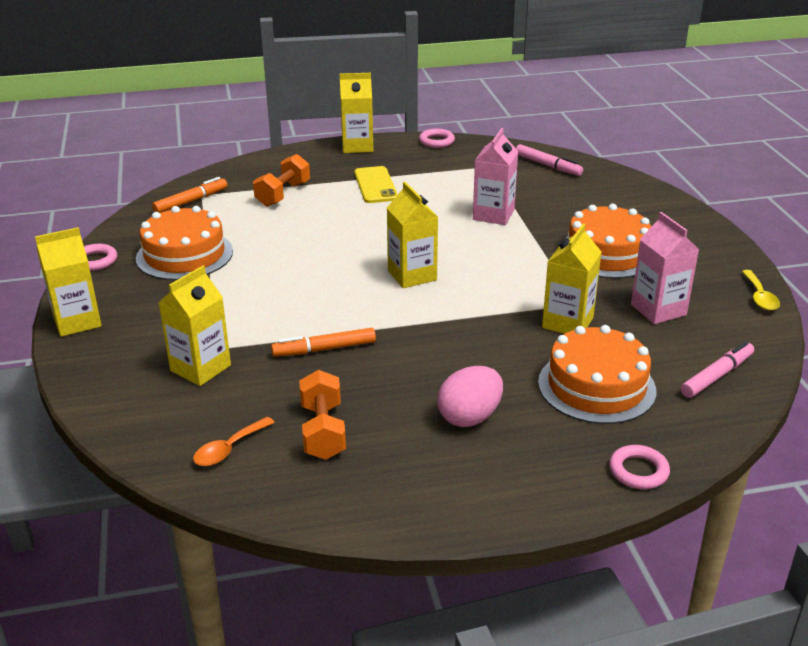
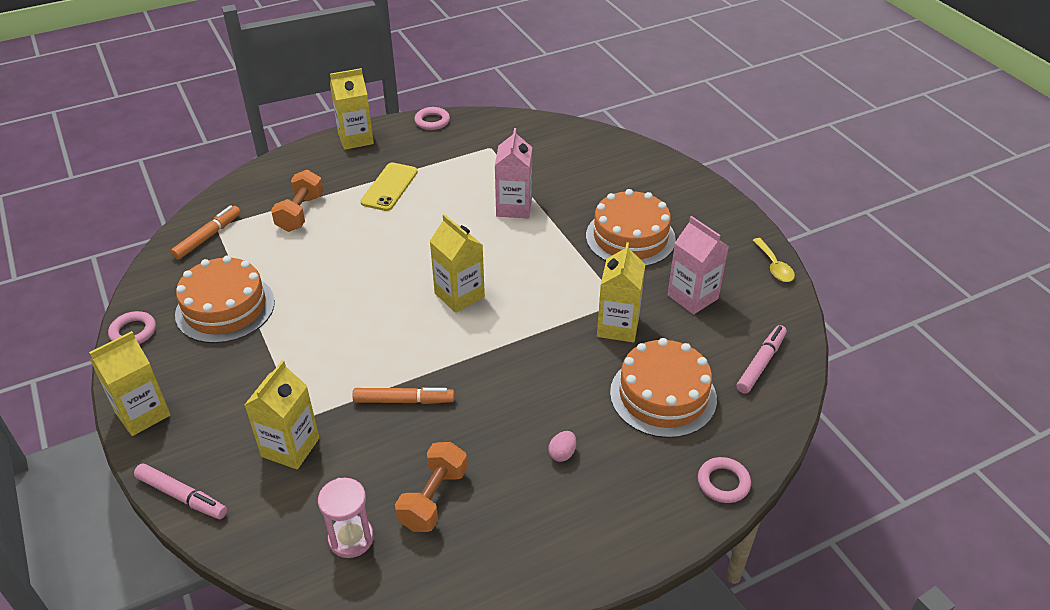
camera: 15 degrees left, 10 degrees up
(229, 449) = (351, 538): orange spoon -> pink hourglass
(323, 431) = (433, 498): orange dumbbell -> orange dumbbell turned 45 degrees clockwise
(324, 349) = (404, 400): orange marker -> orange marker turned 150 degrees counterclockwise
(375, 185) = (389, 187): yellow phone -> yellow phone turned 45 degrees clockwise
(469, 417) = (562, 453): pink egg -> pink egg, size x0.50
(548, 165) = (547, 137): pink marker -> pink marker (182, 496)

